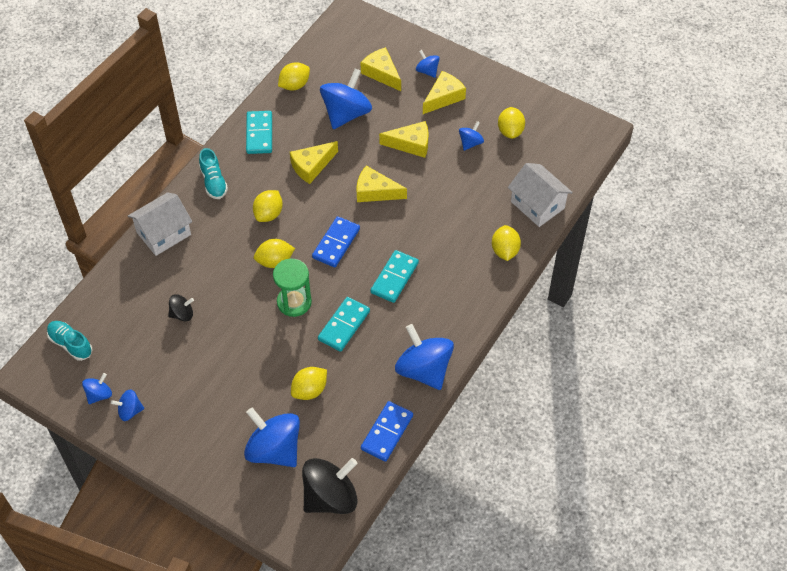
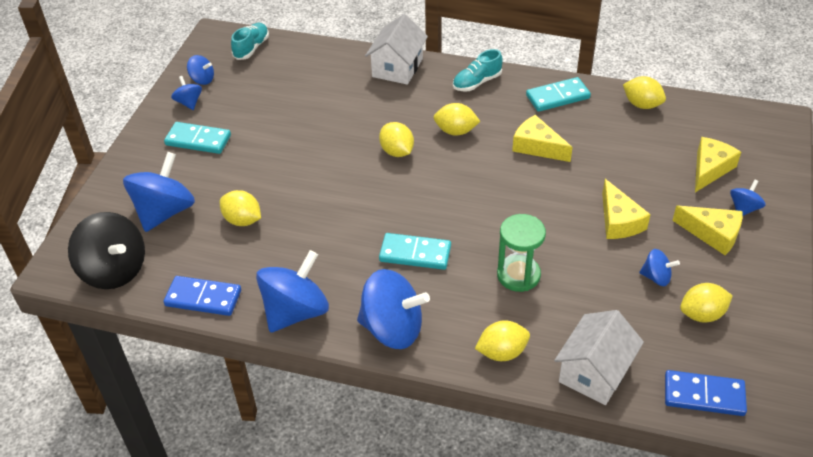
camera: 75 degrees right, 10 degrees down
(163, 233) = (397, 68): white house -> white house turned 75 degrees clockwise
(182, 314) = (307, 105): black spinning top -> none
(294, 302) = (350, 179): green hourglass -> green hourglass (518, 275)
(336, 243) = (441, 192): blue domino -> blue domino (704, 395)
(344, 325) = (334, 227): turquoise domino -> turquoise domino (198, 140)
(346, 113) = (629, 155): blue spinning top -> blue spinning top (392, 328)
(375, 192) = (530, 207): yellow cheese -> none

